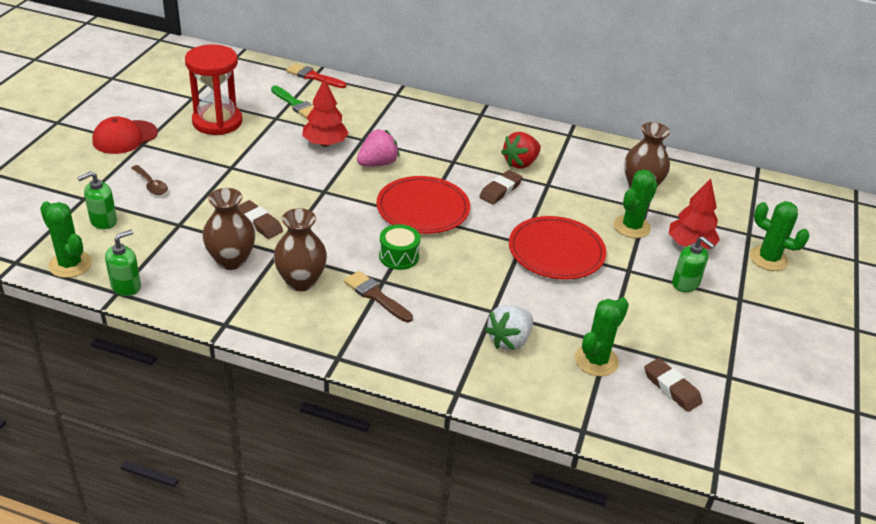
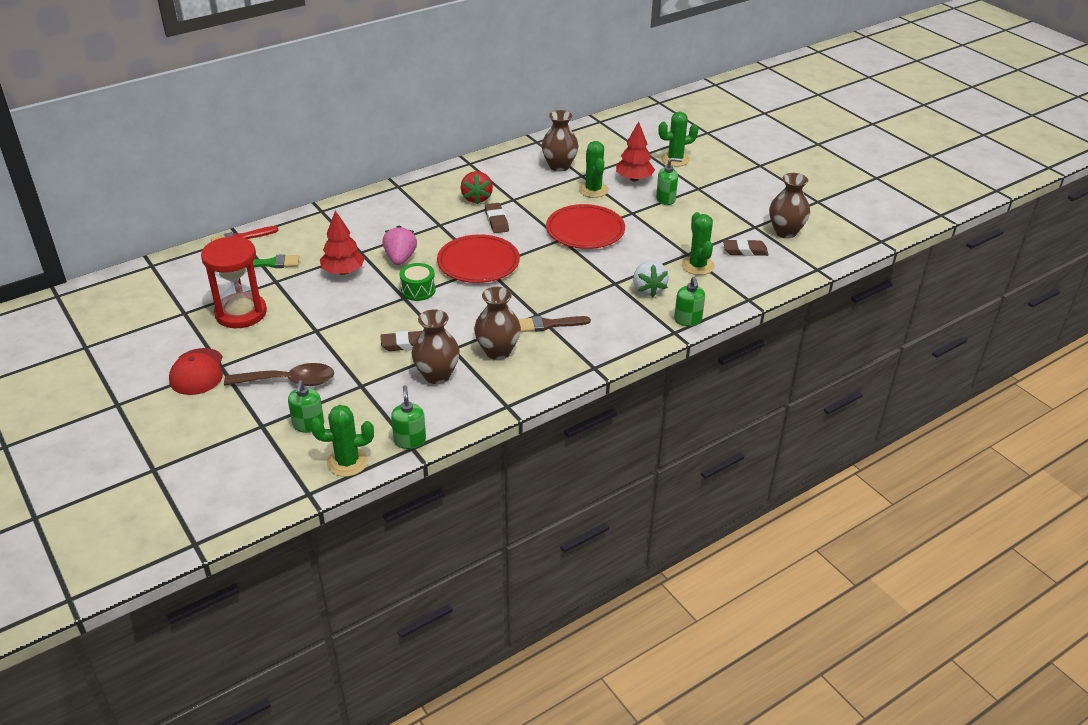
camera: 50 degrees left, 0 degrees up
(151, 185) = (288, 381): brown spoon -> brown spoon, size x1.74
(399, 256) = (518, 296): green drum -> green drum (418, 290)
(490, 395) = (688, 320): none -> green soap dispenser
(754, 408) = (785, 232): none -> brown vase

